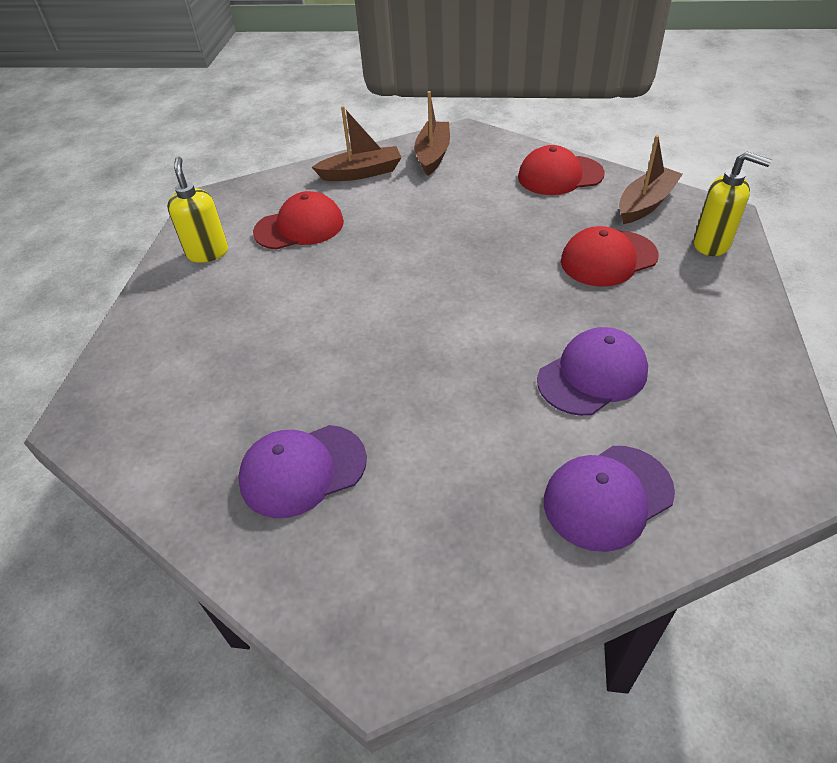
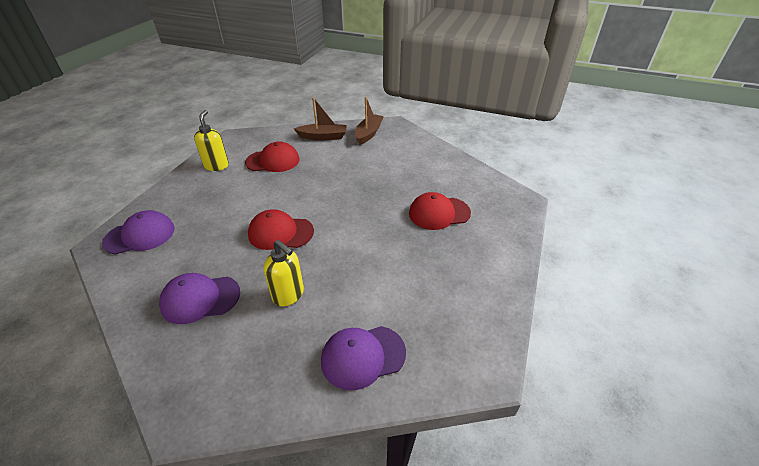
camera: 10 degrees right, 5 degrees down
(560, 176) = (436, 158): red cap -> red cap (280, 233)
(592, 375) = (392, 281): purple cap -> purple cap (140, 235)
(645, 204) = (479, 185): brown boat -> none
(712, 244) = (507, 217): yellow soap dispenser -> yellow soap dispenser (288, 295)

